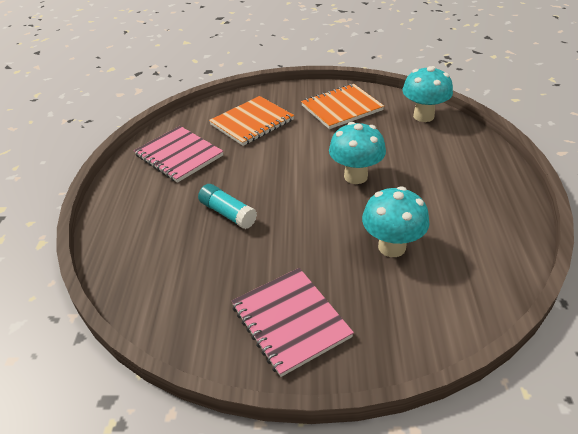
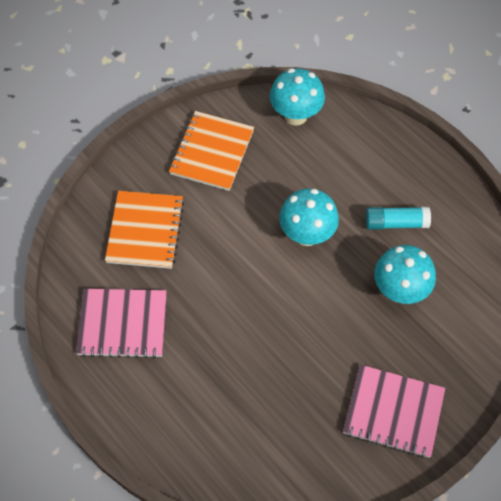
camera: 45 degrees left, 20 degrees up
(228, 213) = (244, 354): turquoise glue stick -> turquoise glue stick (396, 223)

